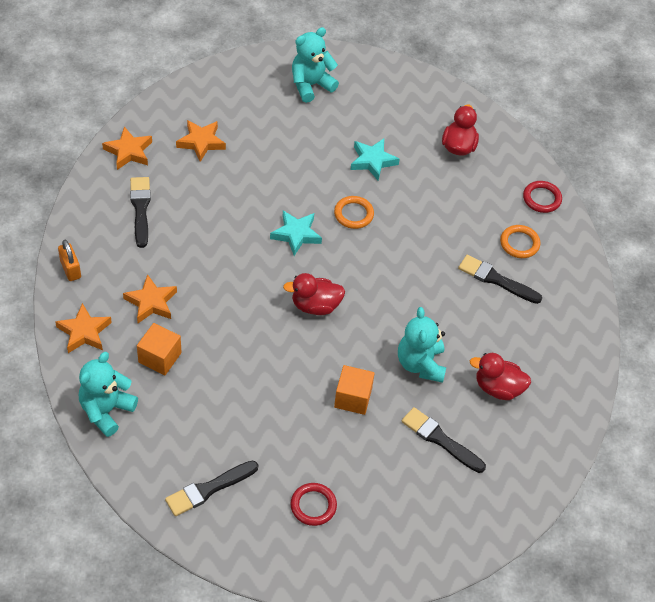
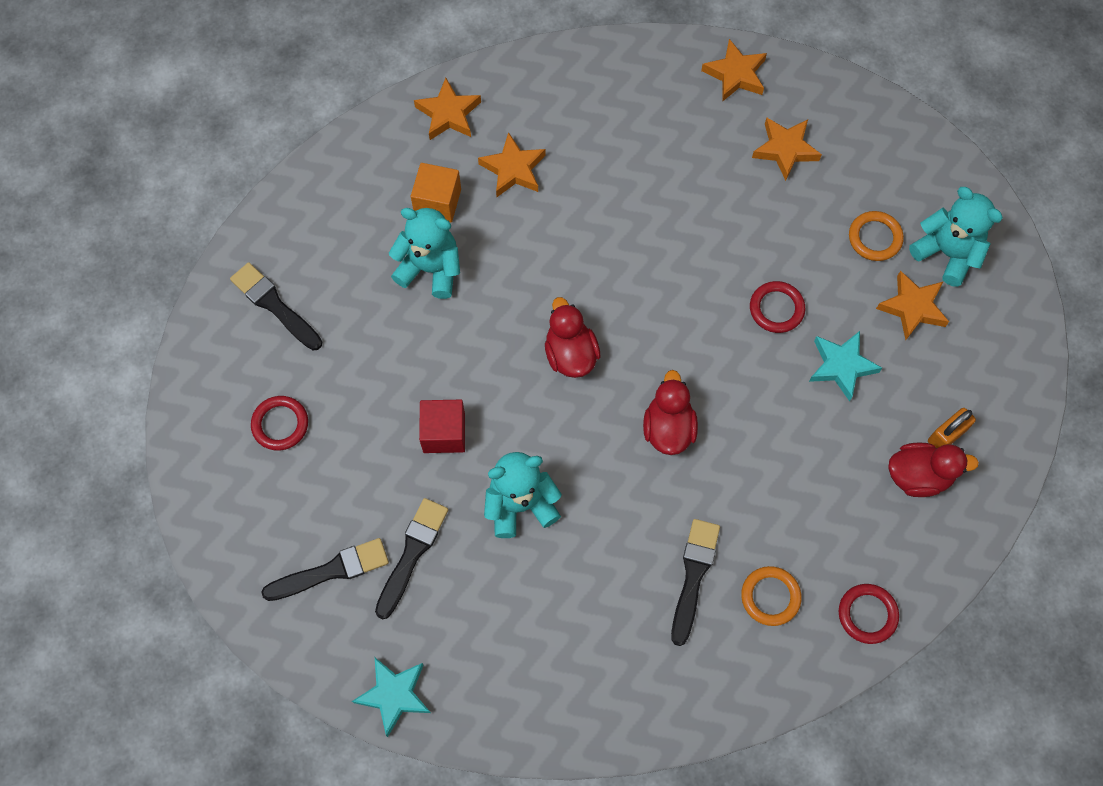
camera: 80 degrees right, 15 degrees up
(70, 269) = (532, 71): orange padlock -> orange padlock (946, 435)
(106, 410) = (349, 170): turquoise teddy bear -> turquoise teddy bear (430, 269)
(140, 209) = (650, 115): black brush -> black brush (331, 570)
(296, 234) = (676, 302): turquoise star -> turquoise star (394, 695)
(320, 182) = (776, 309): none -> red ring
(343, 113) = (912, 307): none -> orange star
(353, 214) = (737, 364): orange ring -> orange ring (875, 238)
(353, 398) = (444, 433): orange cube -> red cube
(498, 388) = (513, 612): red duck -> red duck (668, 428)

